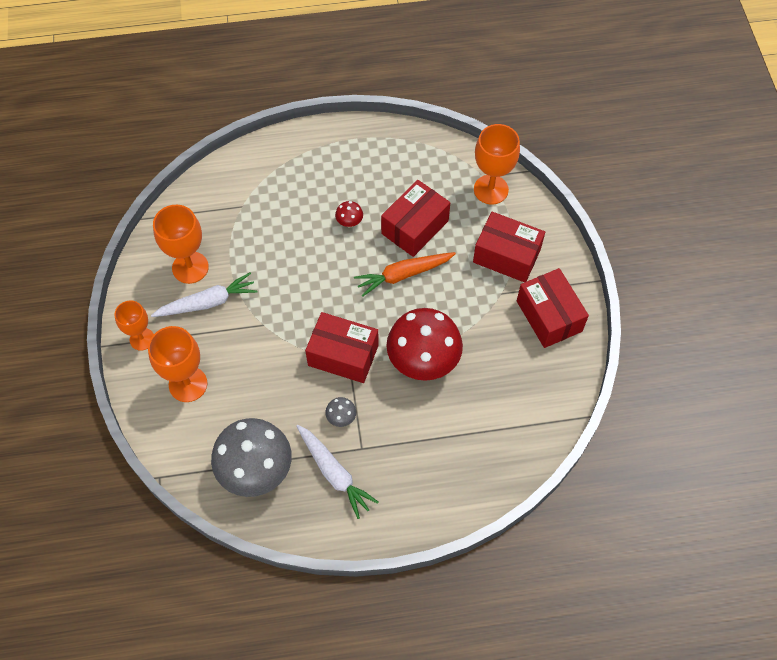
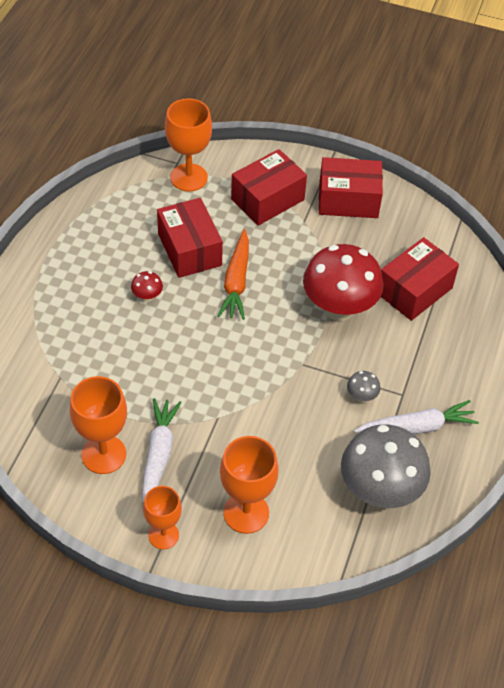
camera: 65 degrees left, 10 degrees down
(343, 355) = (294, 366): red box -> red box (414, 290)

